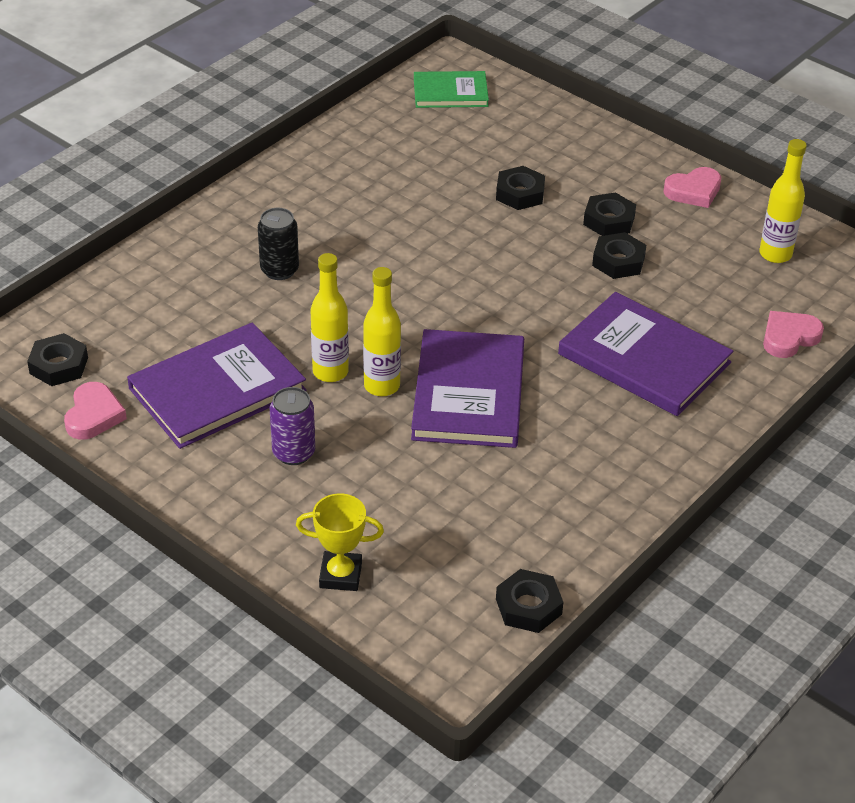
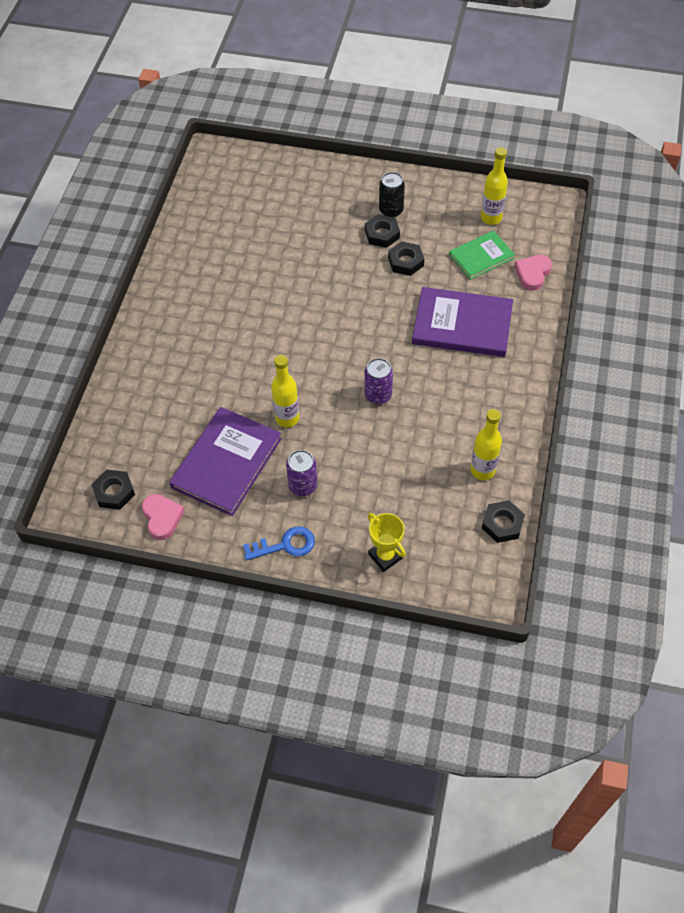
camera: 25 degrees left, 15 degrees up
(221, 508) = (285, 545): none -> blue key
(279, 270) = (206, 358): black can -> black can (391, 210)
(340, 575) = (385, 556): yellow trophy -> yellow trophy turned 75 degrees clockwise
(382, 386) = (324, 414): yellow bottle -> yellow bottle (482, 470)
(450, 92) = (226, 177): green book -> green book (481, 256)
(468, 393) = (378, 395): purple book -> purple can
(520, 193) = (317, 236): black nut -> none
(693, 191) = (418, 191): pink heart -> none

